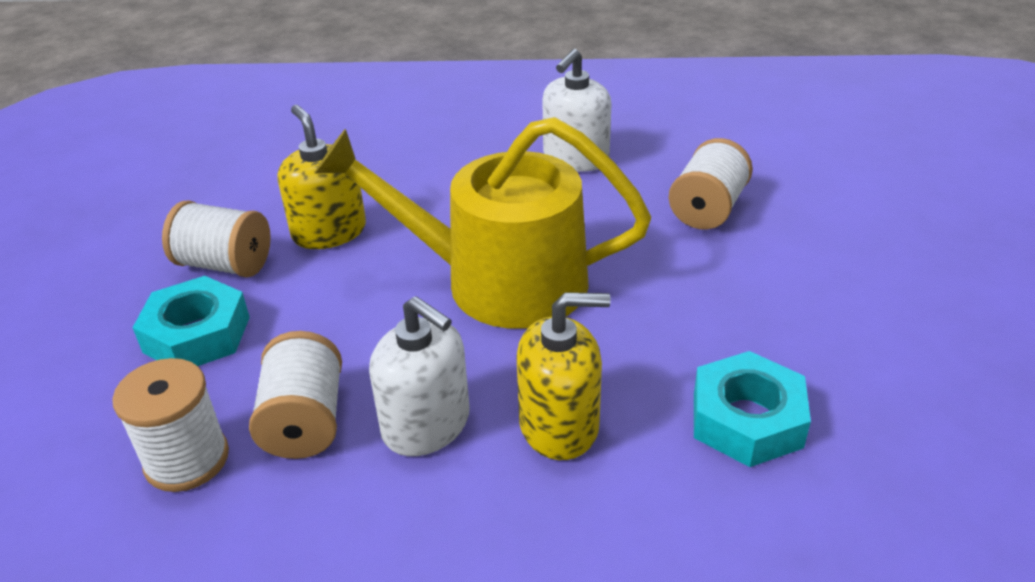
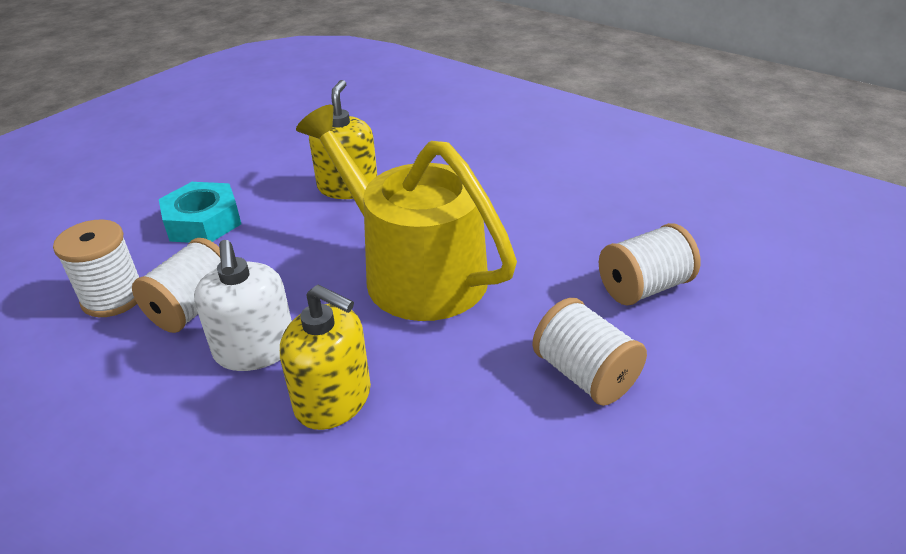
camera: 35 degrees right, 0 degrees up
(225, 264) = (266, 183): white spool -> white spool (585, 374)
(575, 158) = (579, 201): white soap dispenser -> none
(746, 419) = (471, 478): turquoise nut -> none

